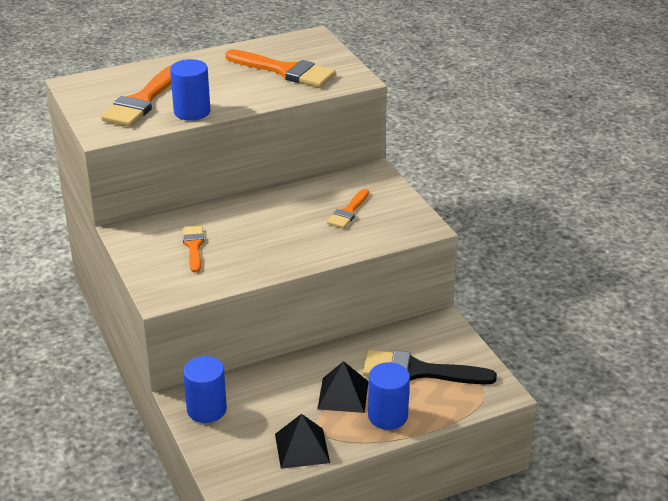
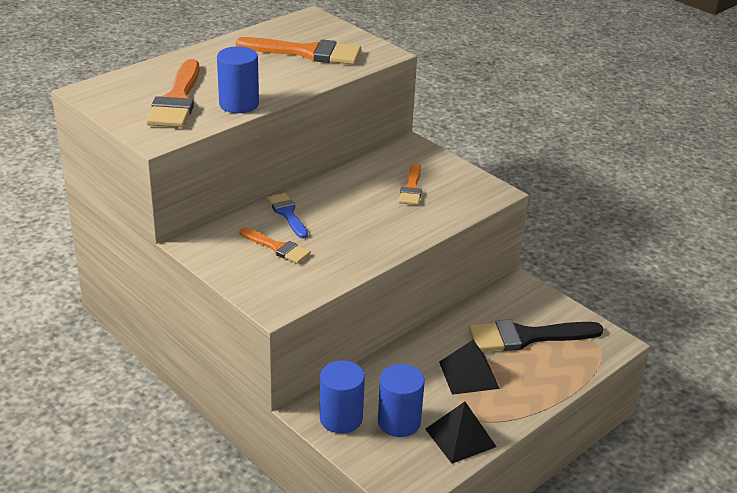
camera: 20 degrees left, 0 degrees up
(194, 246) = (277, 247): orange brush -> orange brush turned 150 degrees clockwise
(221, 218) = (287, 214): none -> blue brush
(387, 416) = (524, 387): blue cylinder -> blue cylinder (399, 422)

